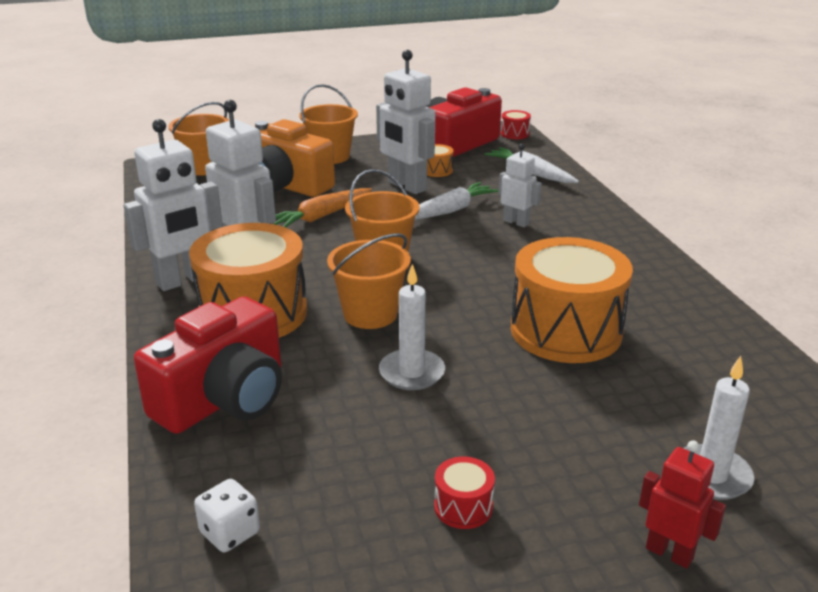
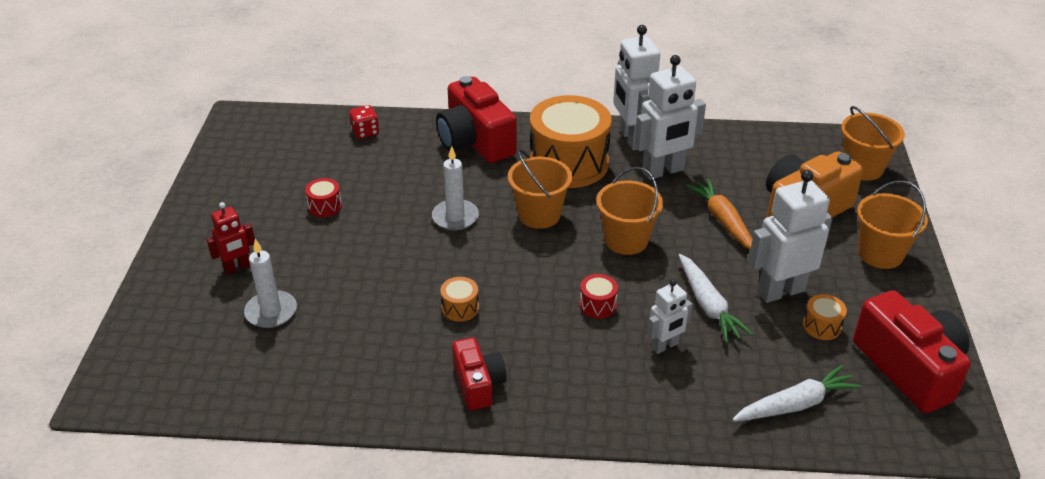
camera: 110 degrees right, 10 degrees up
(230, 533) = (365, 132): white dice -> red dice
(515, 134) = (944, 440): red drum -> red drum (598, 305)
(566, 331) = (460, 308): orange drum -> orange drum, size x0.40
(653, 297) = (478, 384): none -> red camera

